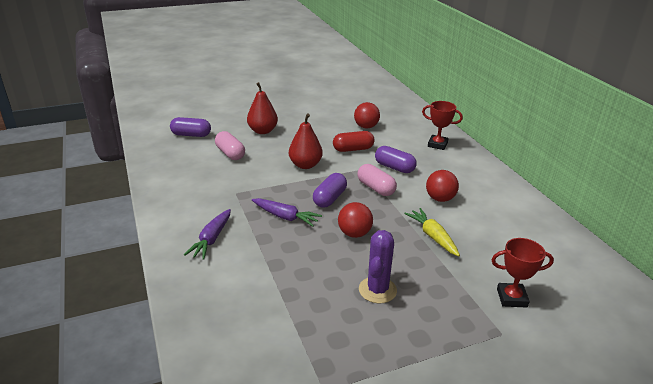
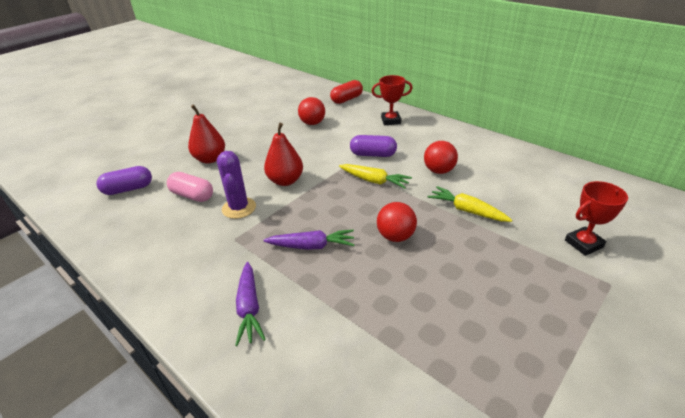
camera: 25 degrees left, 5 degrees up
(329, 198) = (340, 208): purple capsule -> none
(353, 149) = (319, 149): red capsule -> red capsule (347, 99)
(376, 188) = (374, 181): pink capsule -> yellow carrot
(377, 290) = (471, 289): purple cactus -> purple cactus (239, 208)

